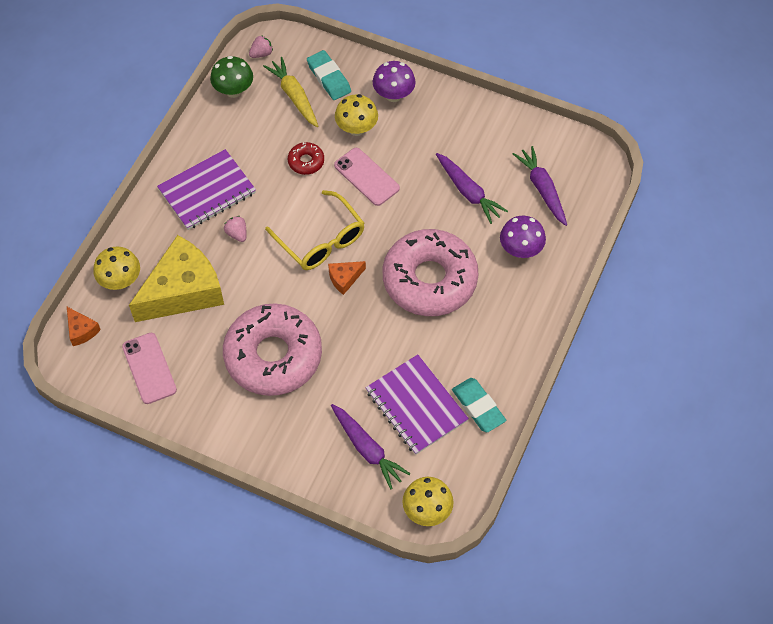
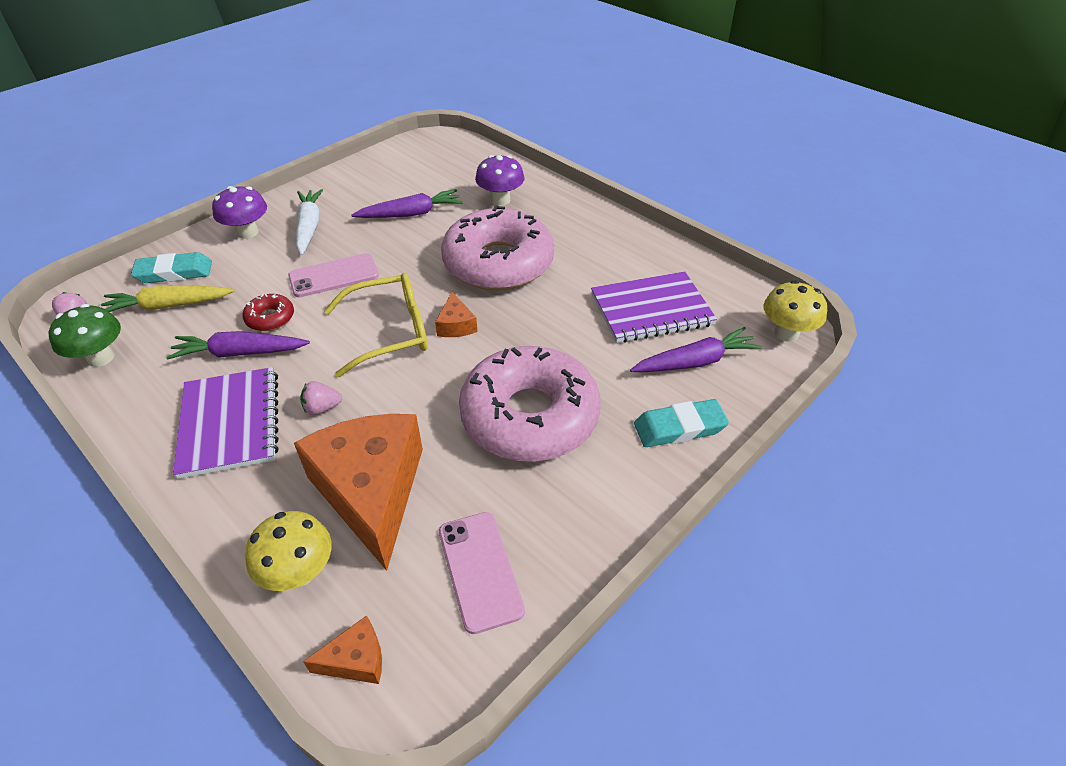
camera: 70 degrees left, 15 degrees down
(149, 368) = (480, 570): pink phone -> pink phone turned 75 degrees clockwise
(183, 291) = (371, 491): yellow cheese -> orange cheese
(356, 128) = (264, 268): yellow mushroom -> none
(418, 131) = (309, 227): none -> white carrot
(478, 407) = (668, 267): turquoise eraser -> turquoise eraser (679, 427)
(542, 189) = (442, 172): purple carrot -> purple carrot (240, 353)

